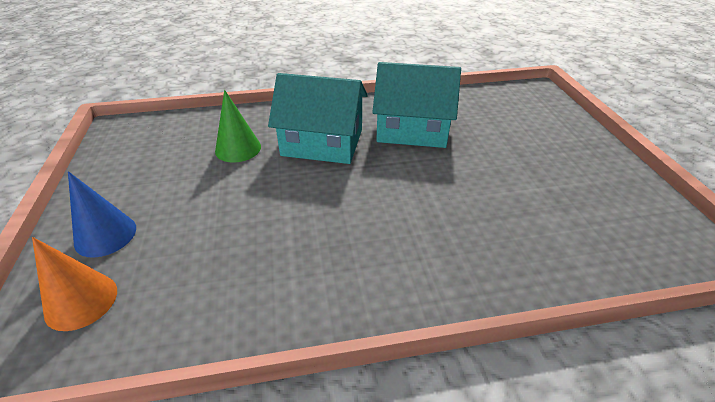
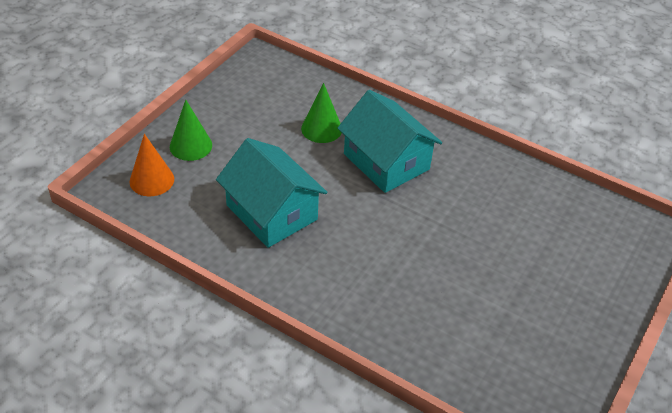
camera: 40 degrees right, 5 degrees up
(105, 235) = (191, 146): blue cone -> green cone
(412, 129) = (472, 194): turquoise house -> turquoise house (272, 212)

